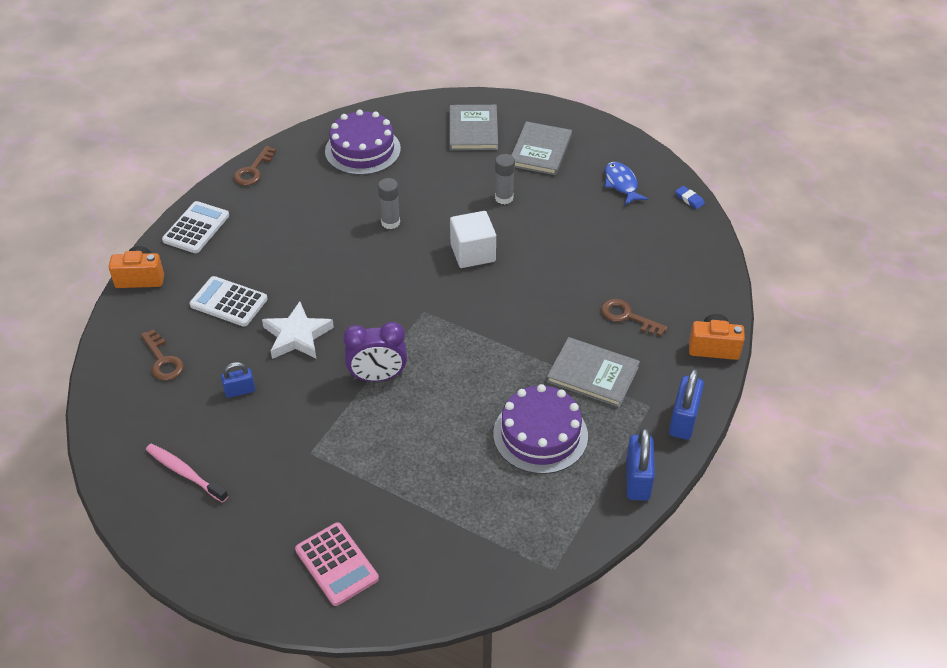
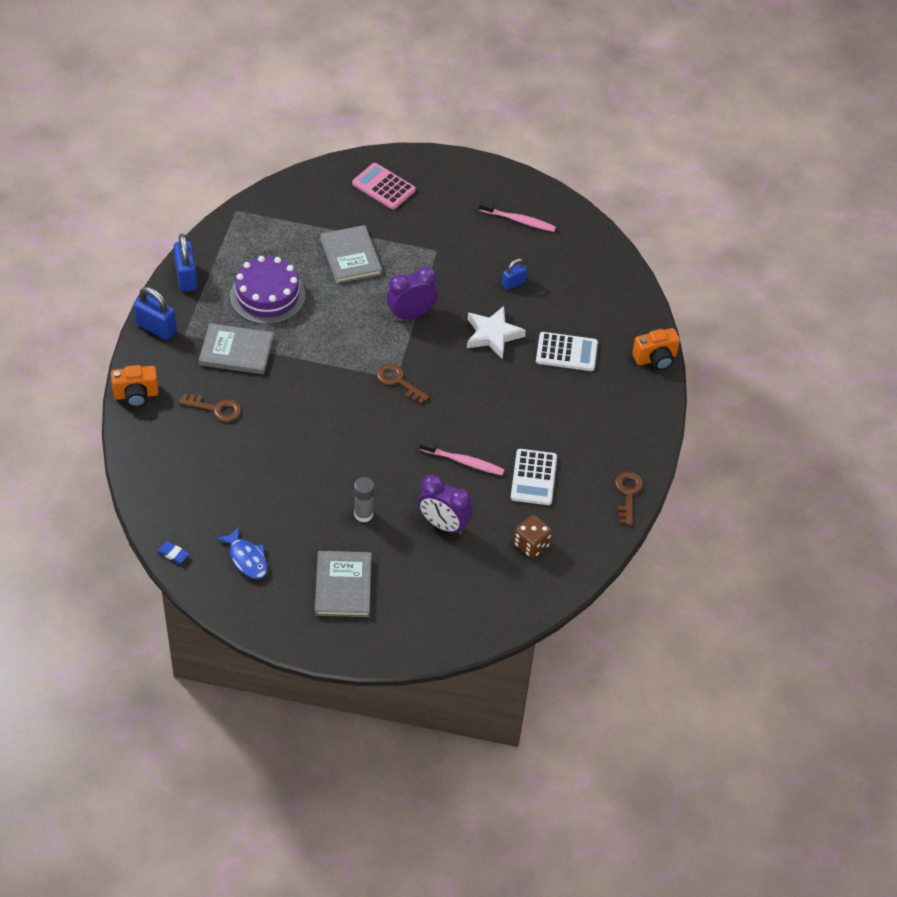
camera: 160 degrees right, 5 degrees up
(163, 360) = (588, 294): brown key -> brown key (398, 381)
(196, 228) = (640, 417): white calculator -> white calculator (533, 477)
(362, 150) = (531, 545): purple cake -> brown dice
(390, 222) = (463, 461): grey glue stick -> pink toothbrush
(433, 177) = (443, 525): none -> purple clock
(473, 130) = (425, 599): grey book -> grey book (351, 256)
(473, 253) = (373, 444): white cube -> none
(683, 420) = (156, 328): blue padlock -> blue padlock turned 60 degrees counterclockwise

